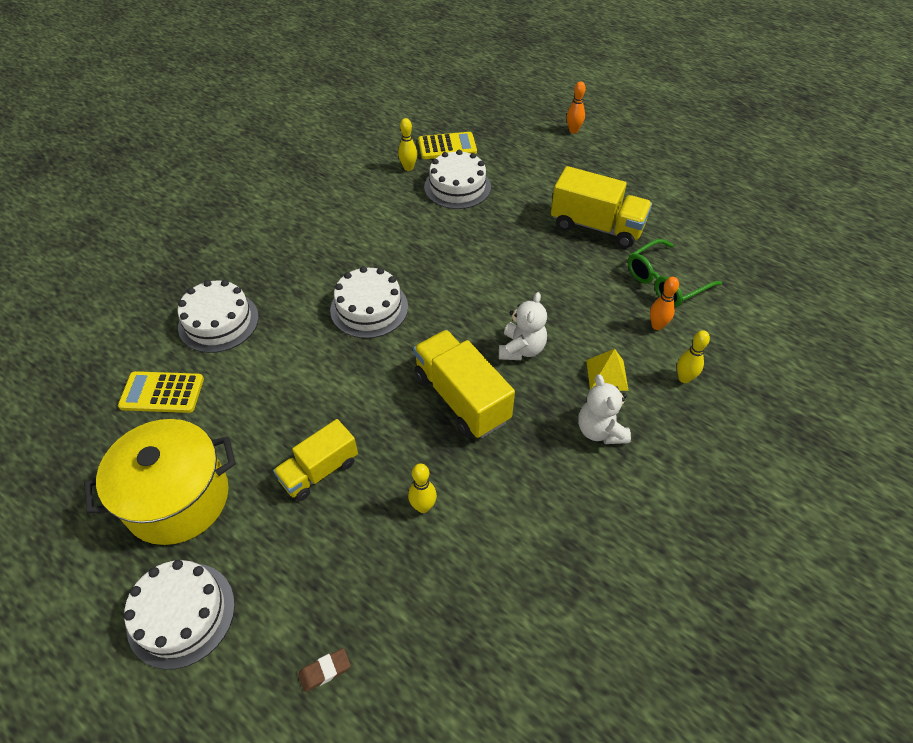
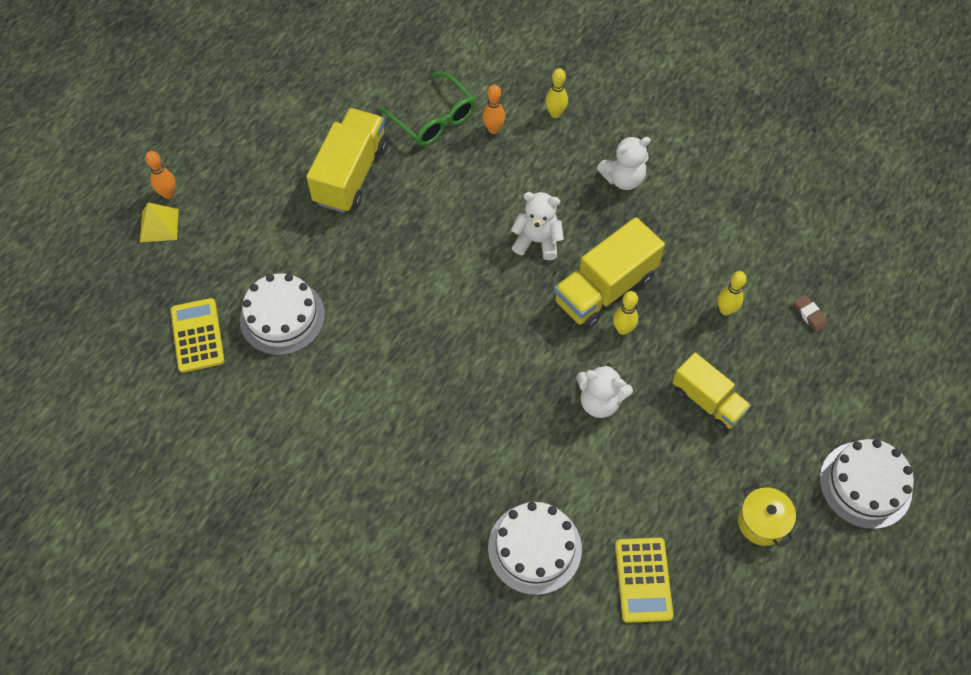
camera: 95 degrees left, 10 degrees up
(178, 498) = (762, 522): yellow pot -> yellow pot, size x0.49
(325, 671) = (879, 363): brown eraser -> brown eraser (809, 315)
(340, 380) = (600, 401): none -> white teddy bear
(369, 308) = (497, 388): white cake -> none
(408, 168) = (243, 377): yellow bowling pin -> yellow bowling pin (623, 329)
(607, 375) = (560, 171): yellow pyramid -> yellow pyramid (159, 225)

